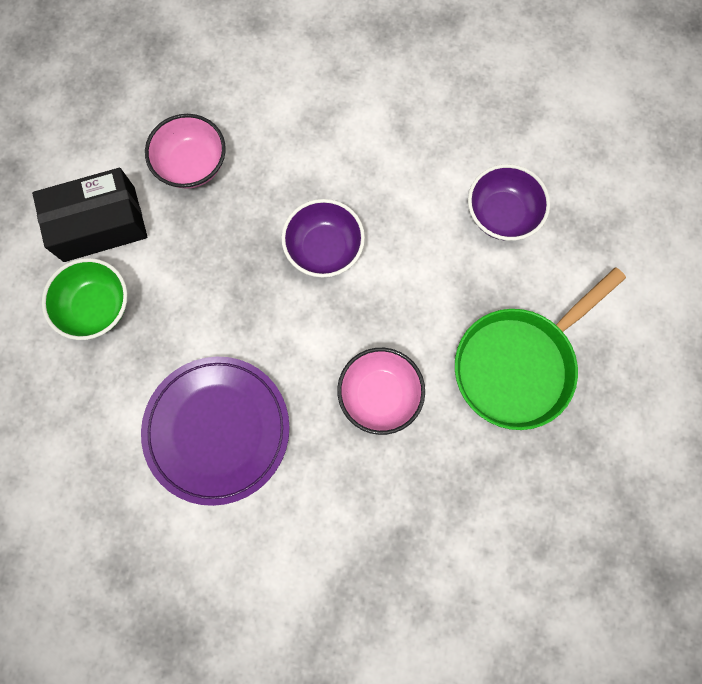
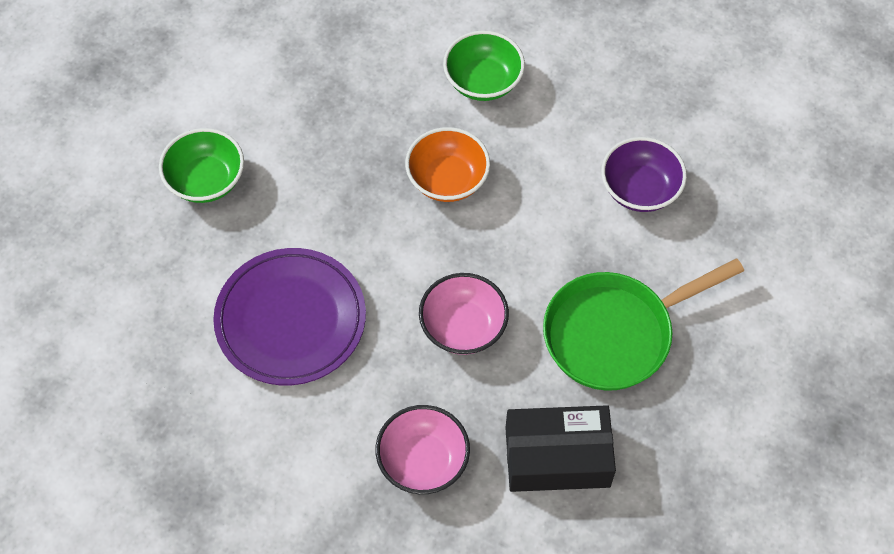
camera: 15 degrees right, 15 degrees down
(99, 224) = (231, 106): black box -> black box (557, 457)
(192, 164) = (338, 73): pink bowl -> pink bowl (423, 461)
(324, 248) = (447, 179): purple bowl -> orange bowl
(329, 140) = (483, 81): none -> green bowl

